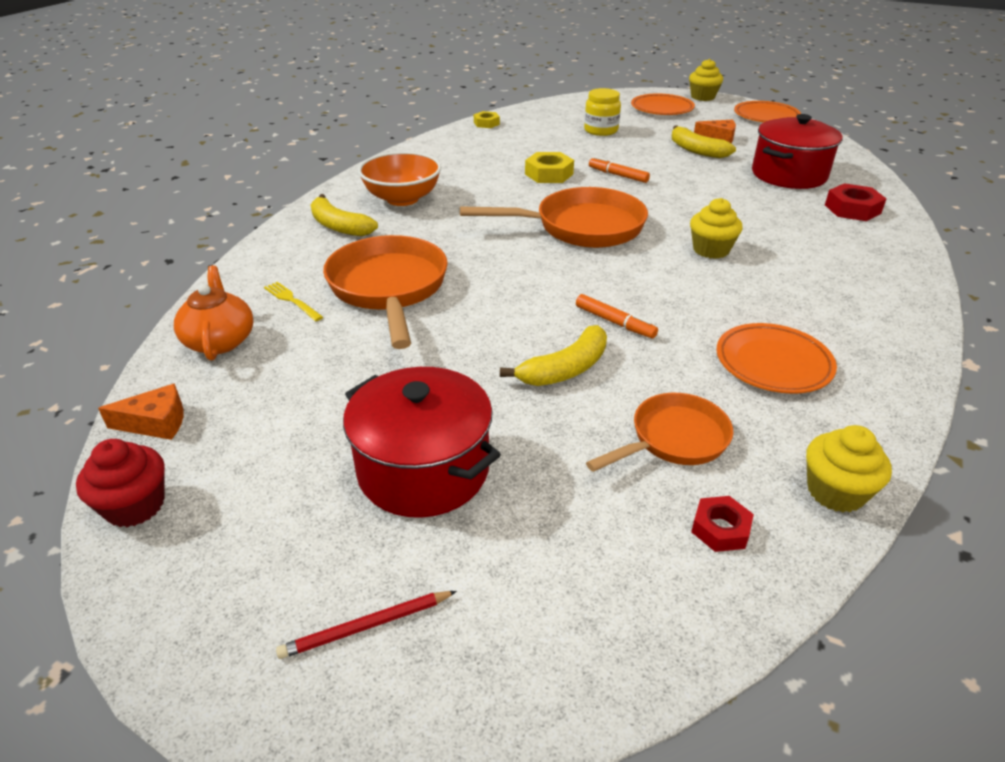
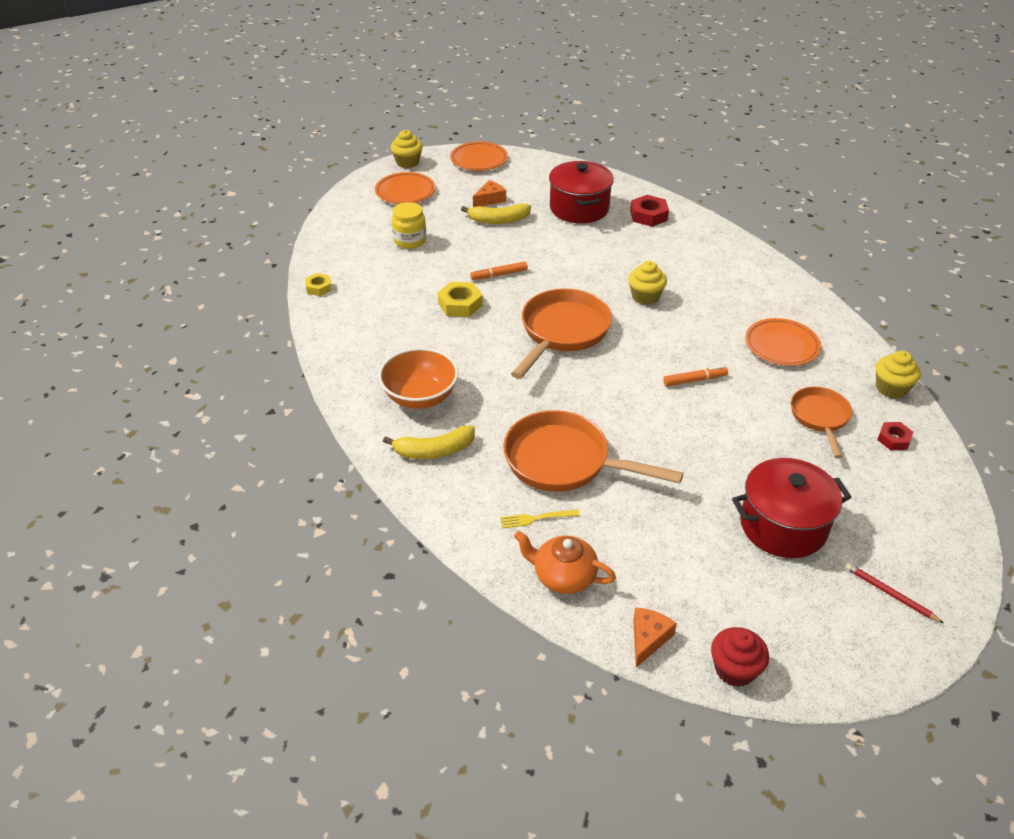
camera: 55 degrees left, 5 degrees up
(366, 626) = (890, 594): red pencil -> red pencil turned 120 degrees clockwise
(565, 369) = (728, 425): yellow banana -> none

